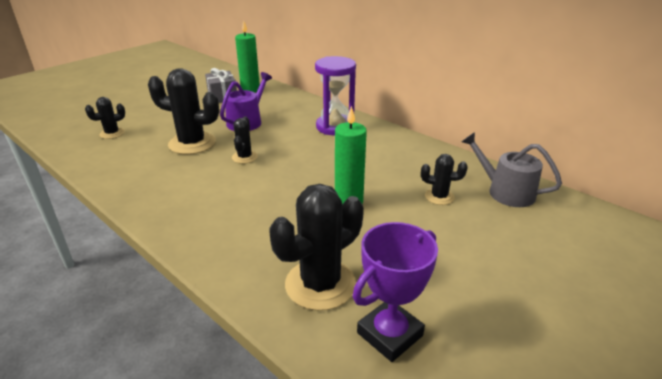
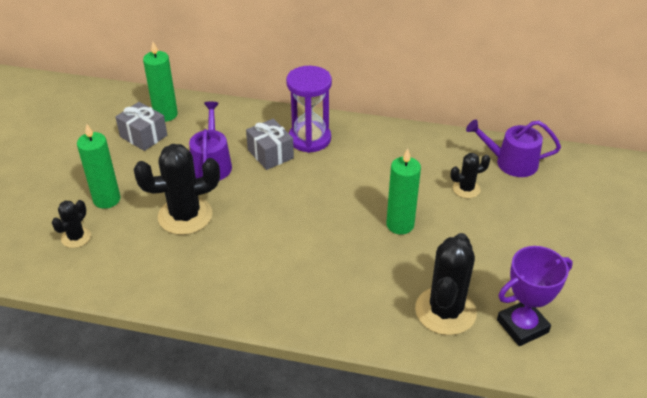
camera: 30 degrees left, 10 degrees up
(157, 120) = (107, 199): none -> green candle
(244, 157) = (259, 212): black cactus -> none
(295, 127) = (270, 154): none -> grey gift
(389, 334) = (522, 326): purple trophy -> purple trophy turned 45 degrees clockwise
(505, 191) = (511, 163): grey watering can -> purple watering can

